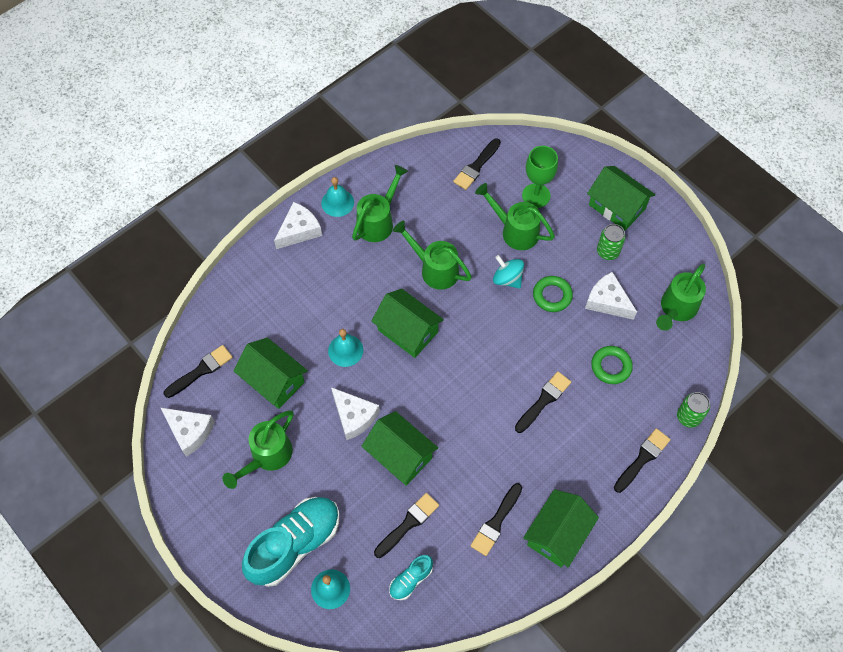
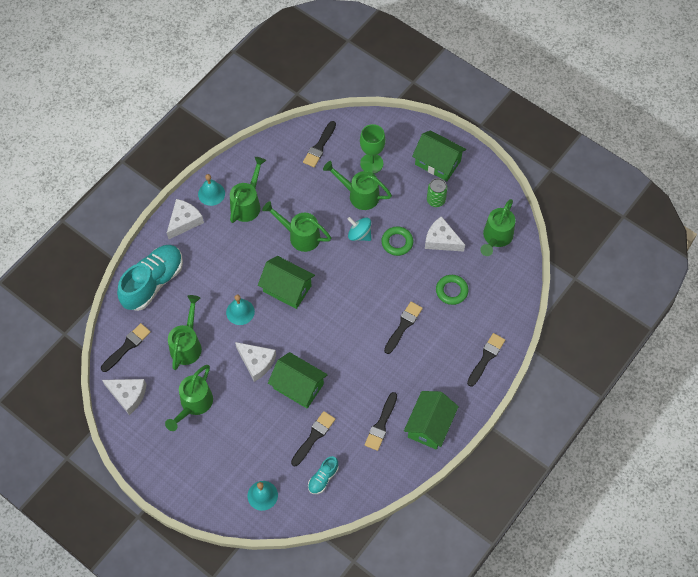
camera: 10 degrees left, 0 degrees up
(274, 380) = (187, 345): green house -> green watering can
(295, 544) = (229, 467): turquoise shoe -> turquoise shoe (153, 282)
(688, 417) = (517, 320): green can -> none

